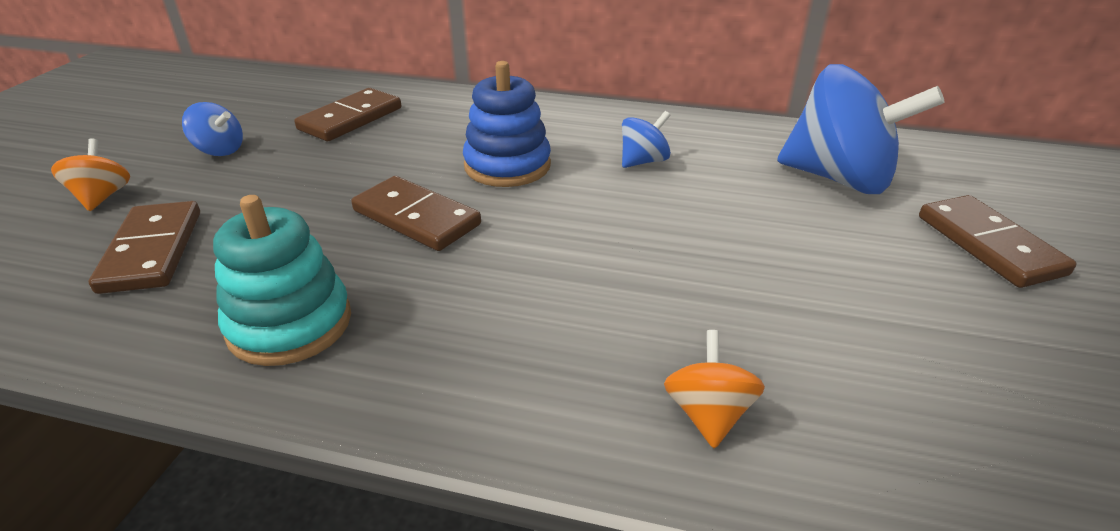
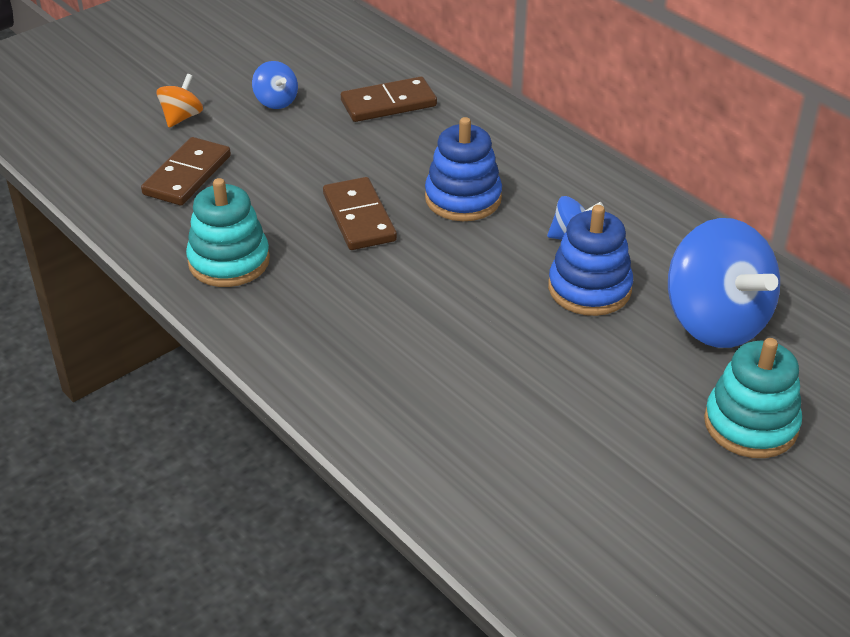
camera: 35 degrees right, 5 degrees up
(708, 414) = (402, 421): orange spinning top -> none
(711, 194) = (589, 289): none -> blue stacking toy
(989, 245) = (750, 424): brown domino -> turquoise stacking toy

